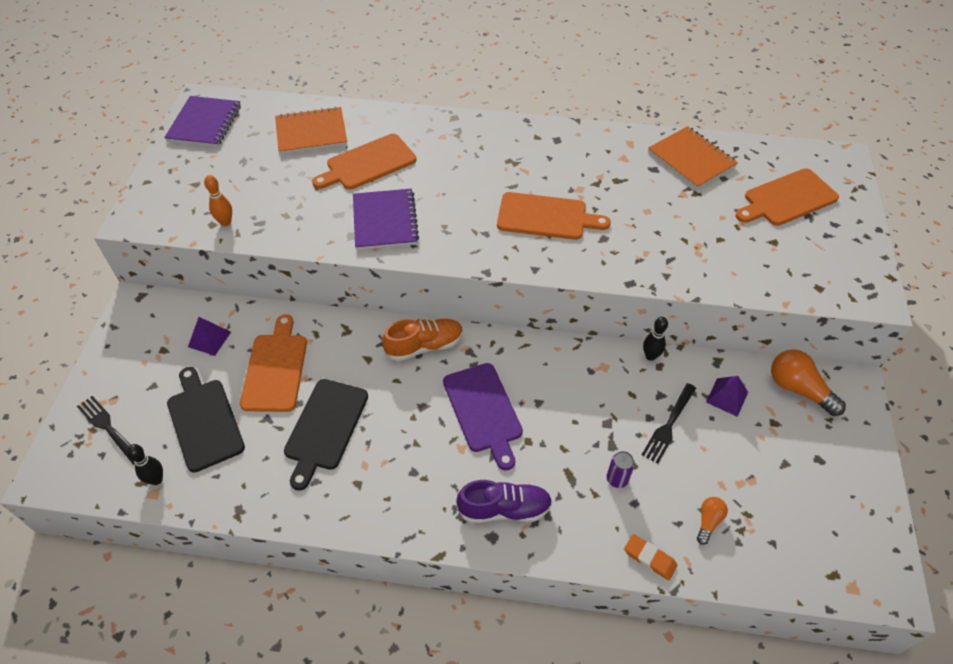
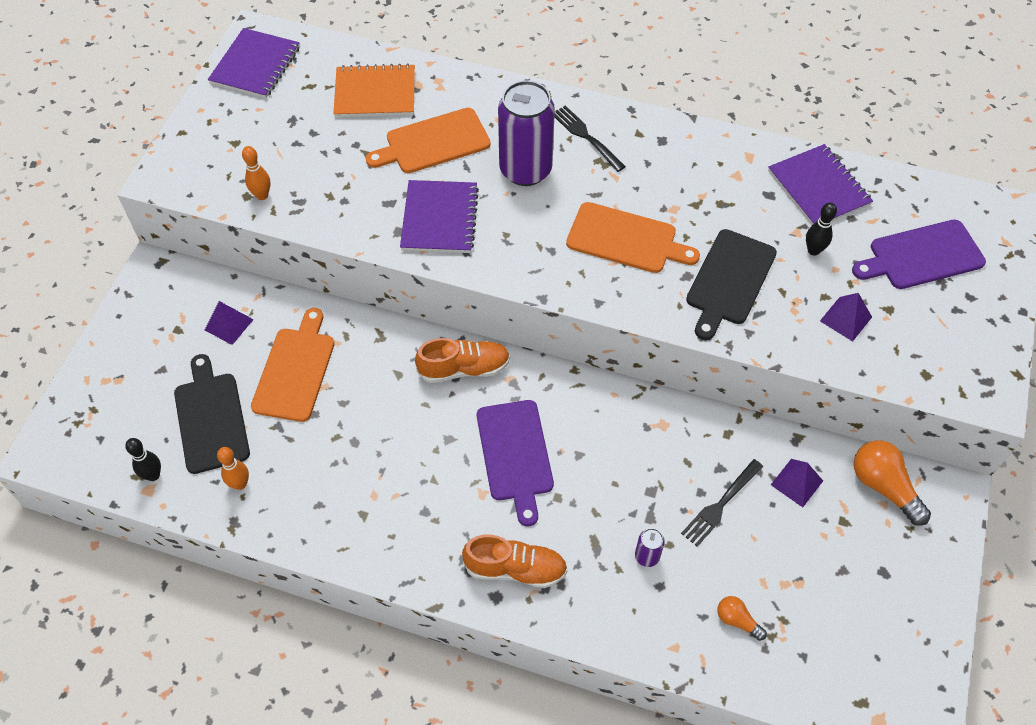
camera: 10 degrees right, 5 degrees up
(108, 428) = (110, 410): black fork -> black fork (586, 137)
(239, 474) = (240, 484): none -> orange bowling pin
(325, 428) = (338, 446): black cutting board -> black cutting board (729, 281)
(450, 175) = (525, 170): none -> purple can
(504, 509) = (515, 569): purple shoe -> orange shoe
(649, 558) = (662, 649): orange eraser -> none
(650, 356) = (720, 420): black bowling pin -> black bowling pin (813, 250)
(691, 159) = (818, 188): orange notebook -> purple notebook
(708, 521) = (737, 620): orange light bulb -> orange light bulb turned 90 degrees counterclockwise
(741, 254) = (845, 319): none -> purple pyramid
(787, 199) = (921, 256): orange cutting board -> purple cutting board

